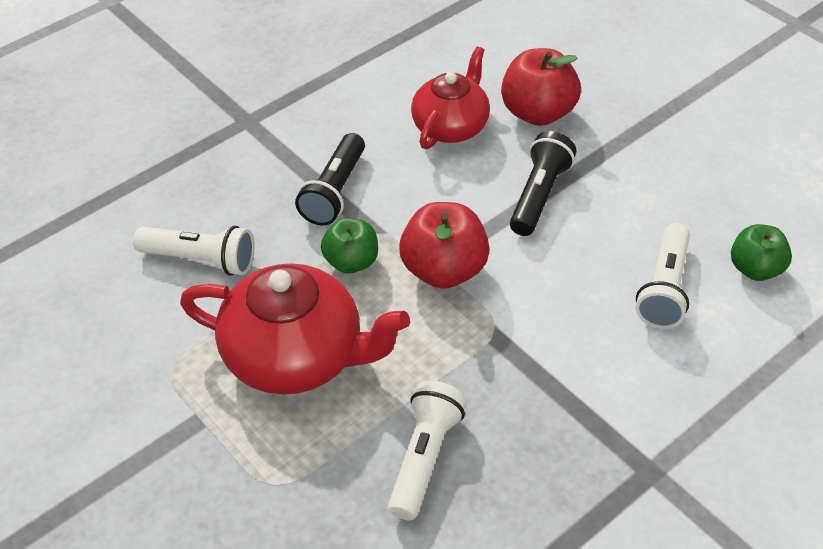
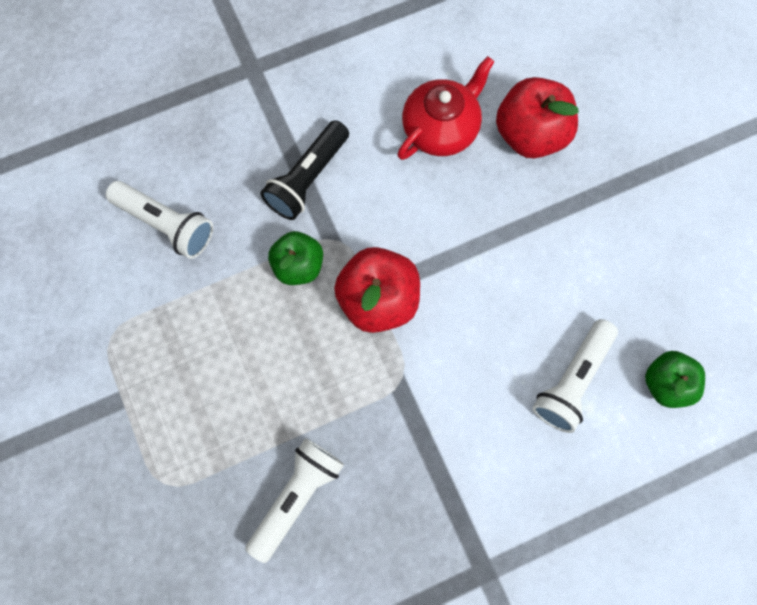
camera: 15 degrees right, 25 degrees up
(296, 356) = (220, 357): red teapot -> none
(539, 195) = (496, 238): black flashlight -> none

